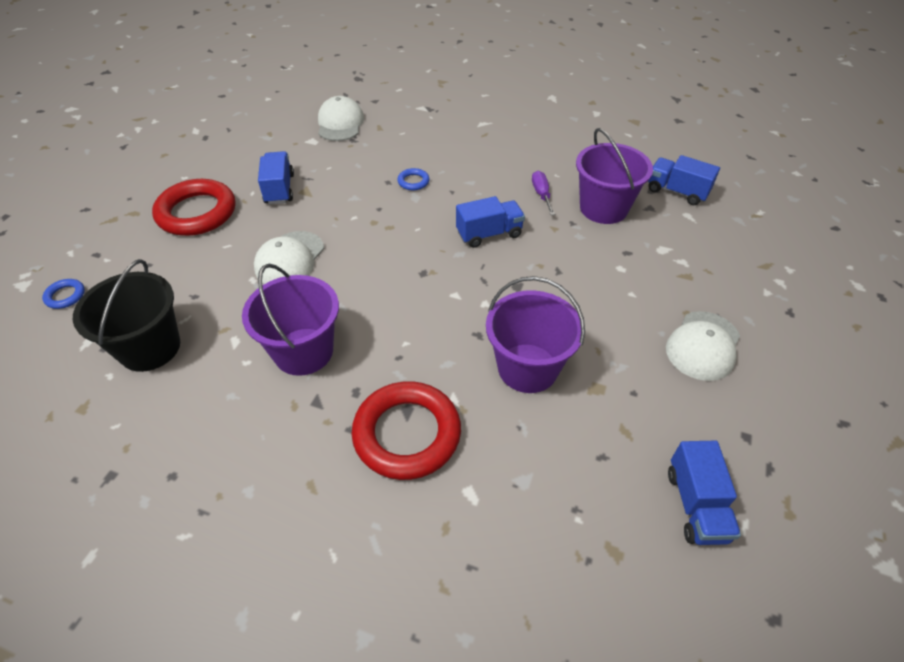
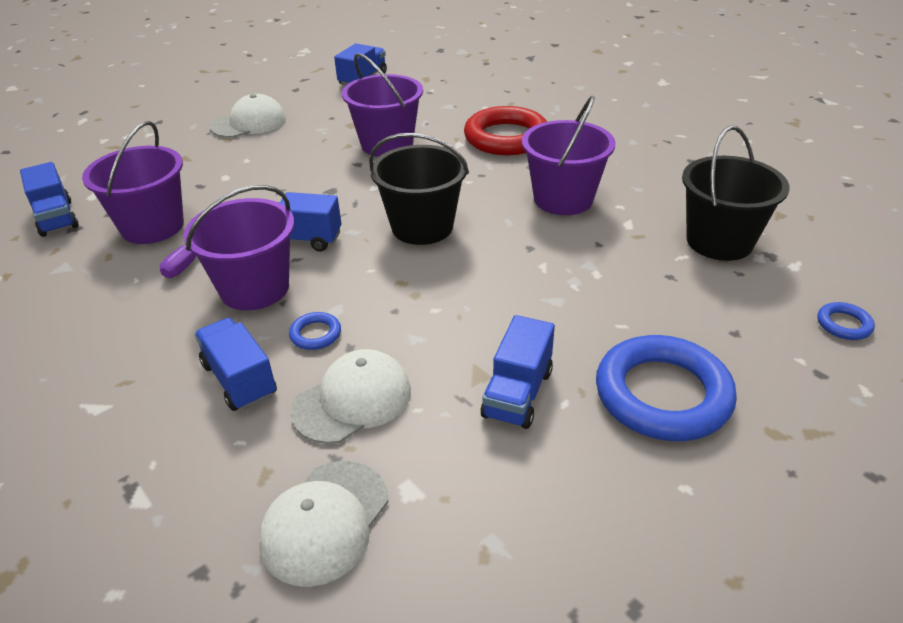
camera: 150 degrees left, 10 degrees down
(197, 213) = (662, 395): red ring -> blue ring
(289, 259) = (544, 282): white cap -> white cap (352, 400)
(409, 276) = (422, 227): none -> black bucket
(430, 151) = (240, 380): none -> blue truck
(478, 193) = (254, 288): none -> purple bucket

